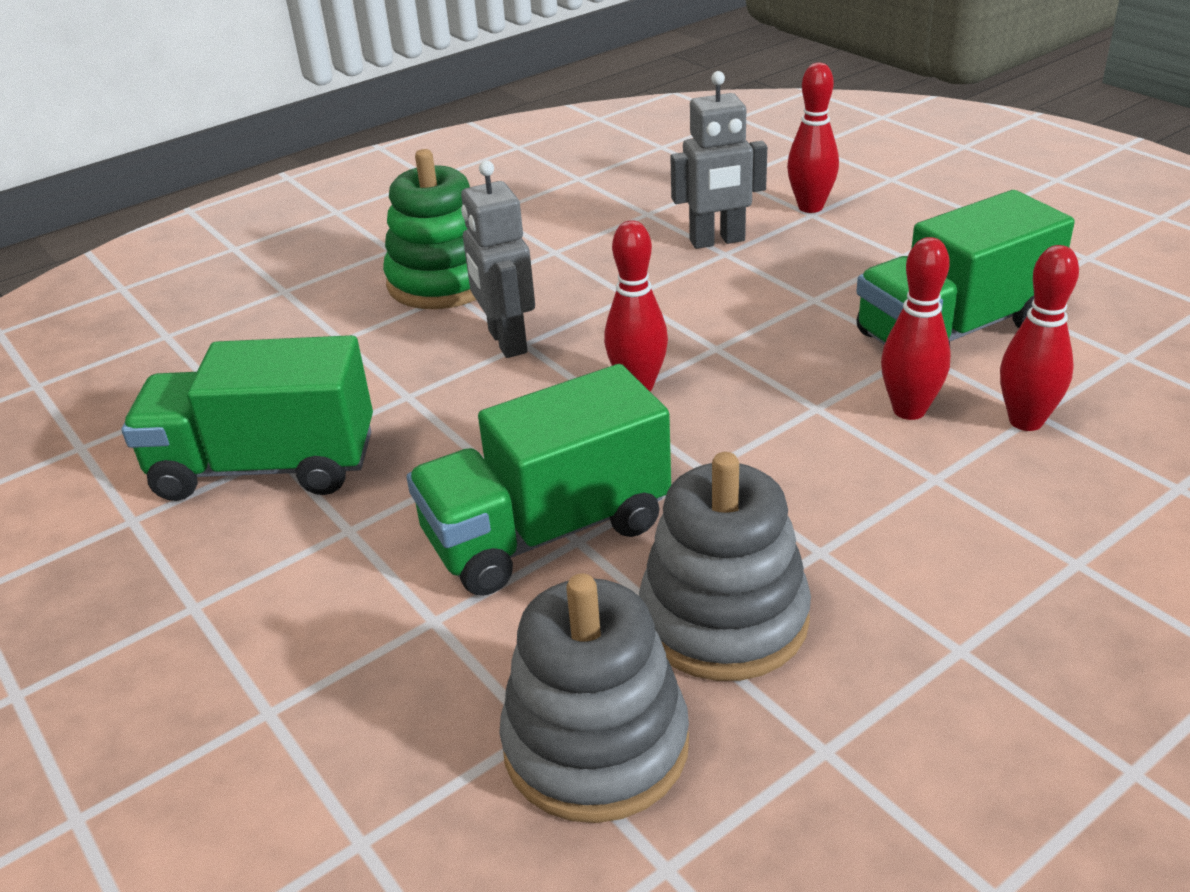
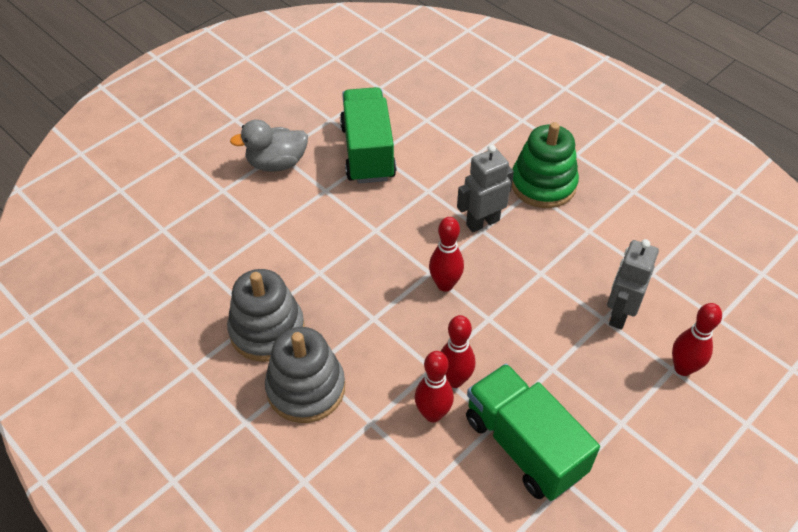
camera: 80 degrees right, 15 degrees up
(225, 609) = (276, 163): none -> grey duck
(547, 531) = (324, 260): green truck -> none
(596, 745) = (200, 291): grey stacking toy -> grey stacking toy (306, 388)
(717, 241) = (619, 314): grey robot -> grey robot turned 45 degrees clockwise
(1026, 421) = (426, 474): red bowling pin -> red bowling pin (454, 380)

